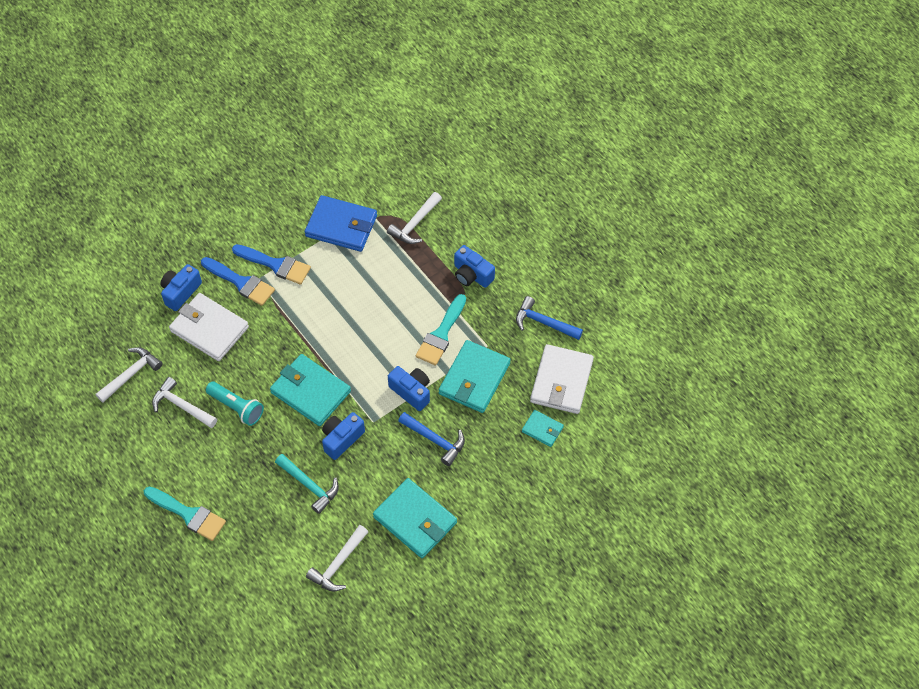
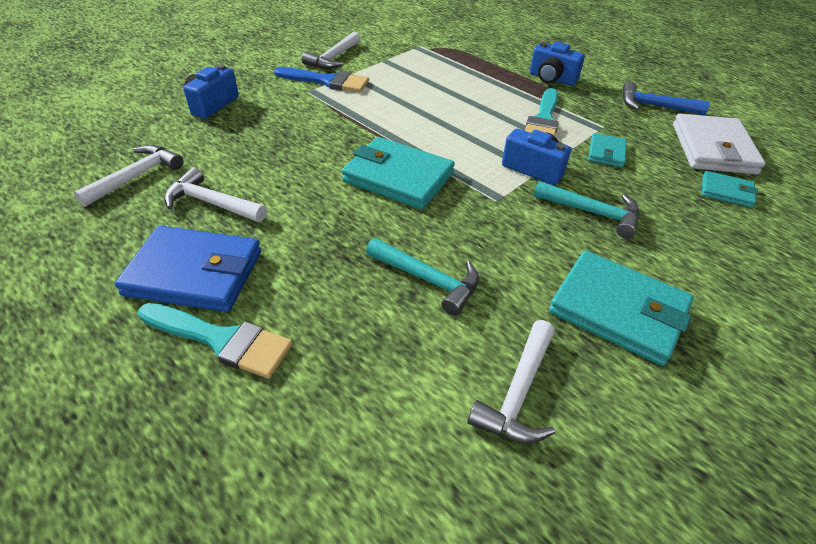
camera: 10 degrees left, 15 degrees down
(209, 329) = (250, 131): white wallet -> none
(236, 407) = (295, 199): turquoise flashlight -> none
(241, 282) = (287, 95): blue brush -> none
(341, 226) = (394, 55): blue wallet -> blue wallet (194, 273)
(341, 439) = (459, 221): blue camera -> none
(415, 224) = (472, 51): white hammer -> white hammer (333, 58)
(435, 440) = (593, 213): blue hammer -> turquoise hammer
(474, 378) = (606, 153): turquoise wallet -> turquoise wallet, size x0.52

